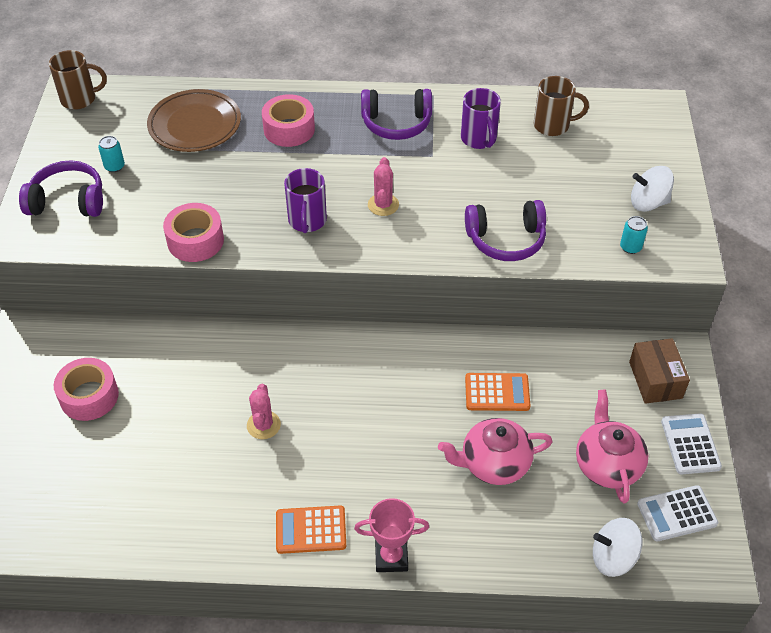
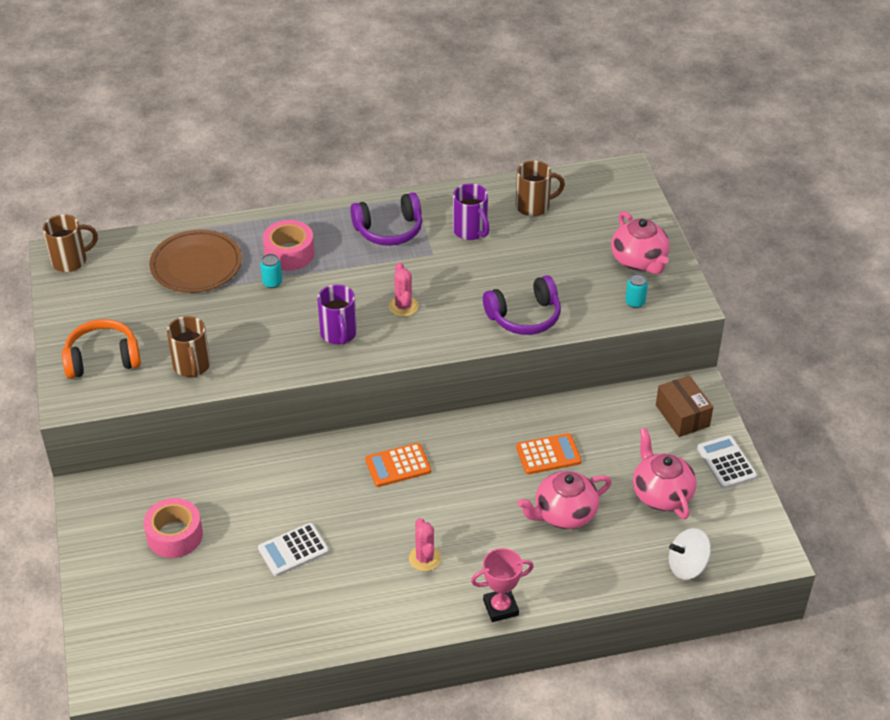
camera: 15 degrees left, 5 degrees down
(68, 201) = (102, 359): purple headphones -> orange headphones
(114, 166) = (134, 318): turquoise can -> turquoise can (272, 282)
(150, 226) = (192, 366): none -> brown mug
(195, 241) = (241, 371): pink tape -> none
(263, 425) = (348, 525): pink cactus -> pink cactus (425, 558)
(311, 530) = (423, 602): orange calculator -> orange calculator (398, 465)
(648, 203) = (639, 261): white spinning top -> pink teapot
(677, 514) = (730, 520): white calculator -> white calculator (293, 550)

